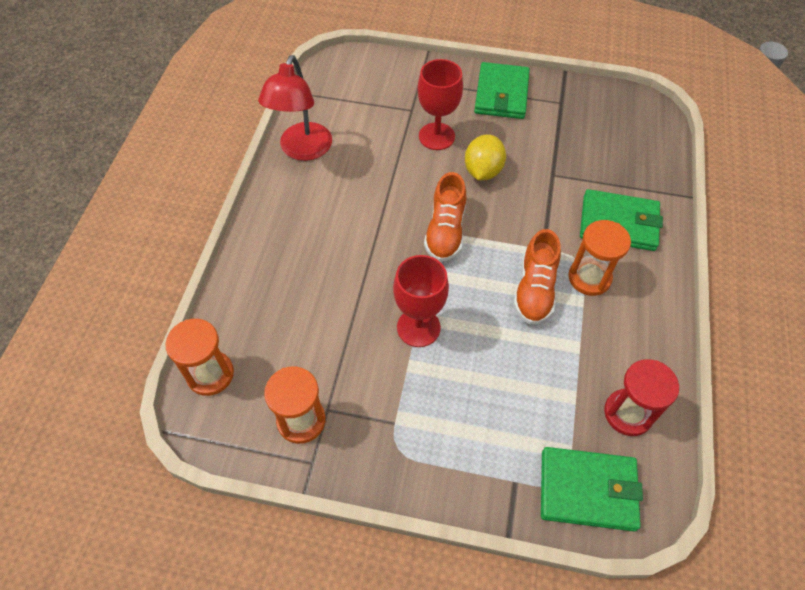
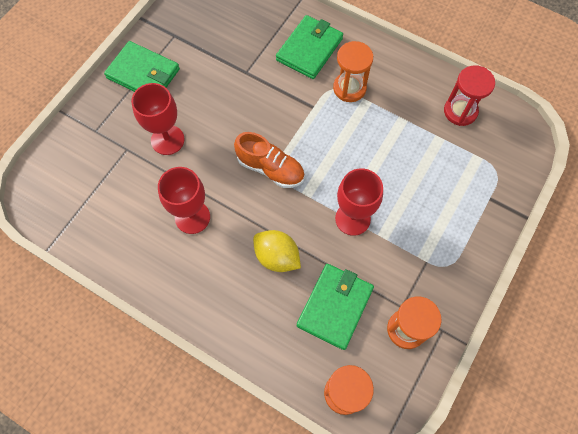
camera: 70 degrees left, 10 degrees up
(302, 150) = (132, 255): red lamp -> none
(360, 183) = (192, 217): none -> red goblet
(483, 171) = (221, 119): yellow lemon -> yellow lemon (277, 257)
(534, 290) = (347, 127): orange shoe -> none
(588, 490) = (506, 157): green wallet -> green wallet (335, 306)

